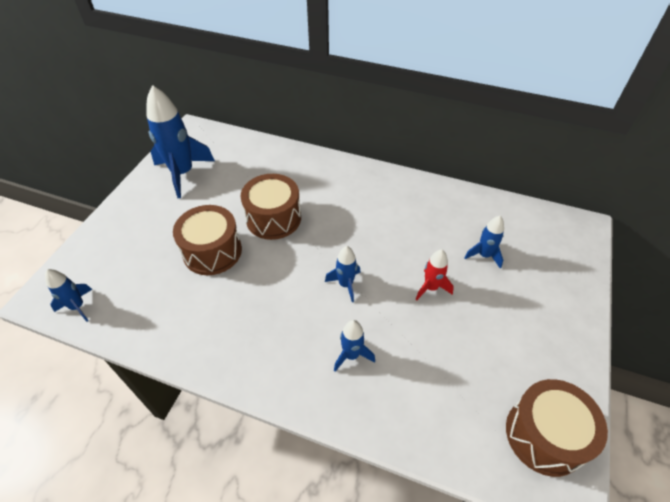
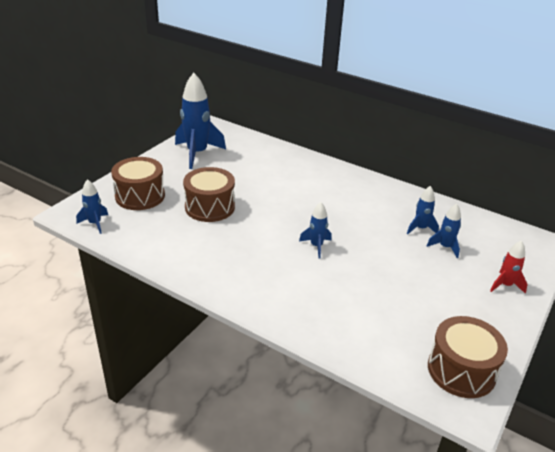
camera: 10 degrees right, 15 degrees down
(273, 218) = (266, 194): brown drum -> brown drum (140, 196)
(351, 355) = (309, 291): blue rocket -> blue rocket (420, 228)
(431, 288) = (390, 260): red rocket -> red rocket (505, 285)

